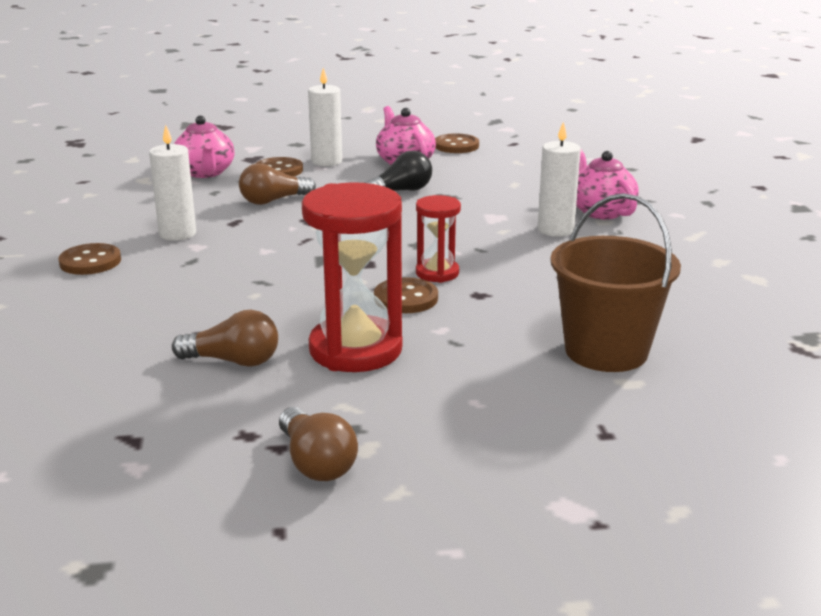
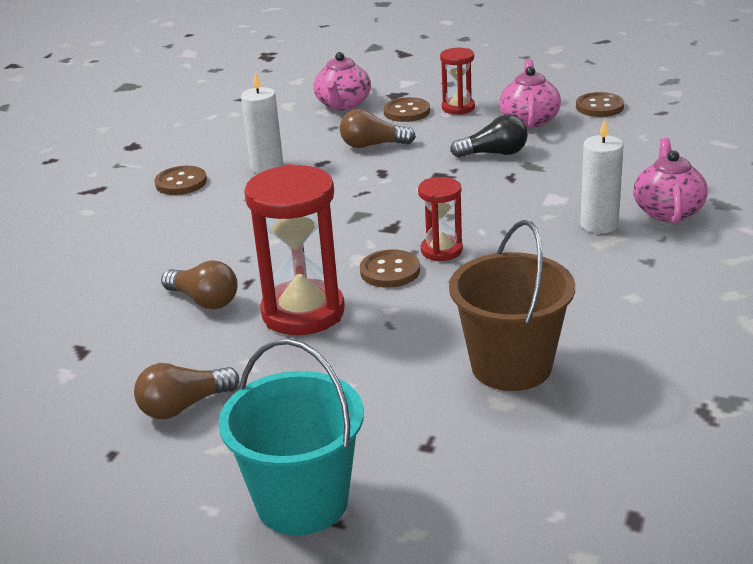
camera: 30 degrees right, 5 degrees up
(316, 463) = (184, 406): brown light bulb -> brown light bulb turned 60 degrees clockwise
(326, 161) = (458, 108): white candle -> red hourglass
(541, 516) = (302, 502): none -> turquoise bucket

